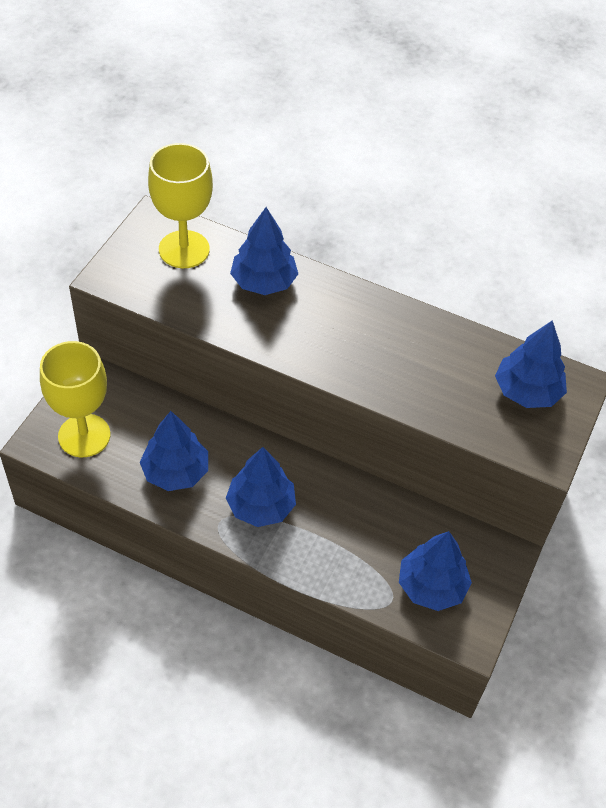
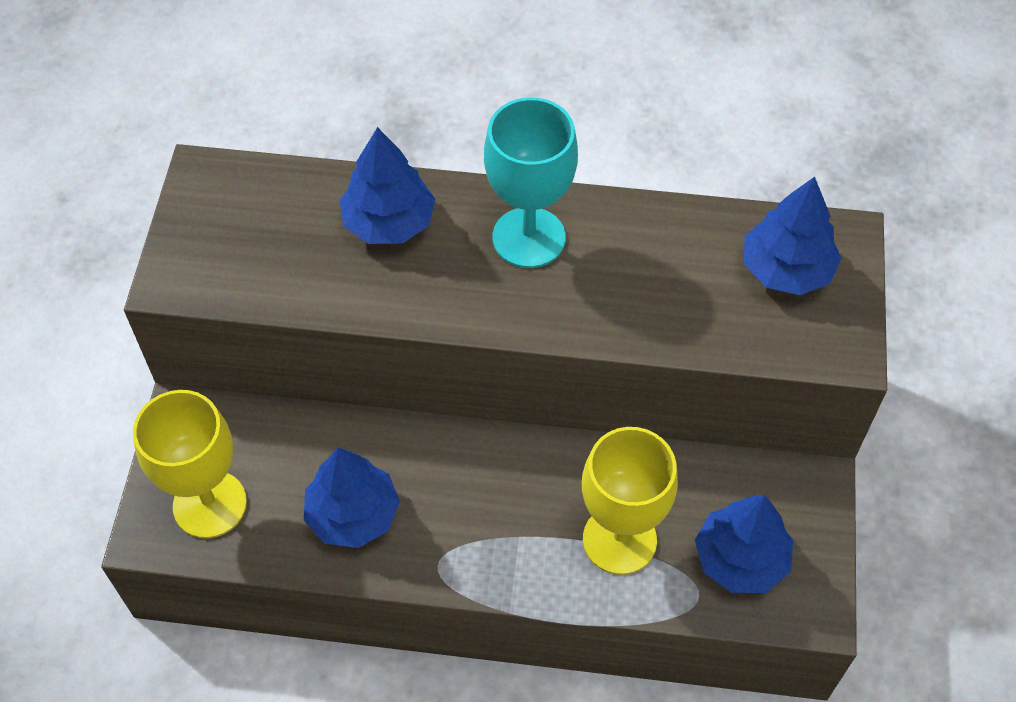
camera: 15 degrees left, 5 degrees up
(184, 249) = (262, 208): yellow goblet -> yellow goblet (619, 540)
(260, 506) = (483, 524): blue tree -> none
(354, 319) = (529, 238): none -> turquoise goblet

